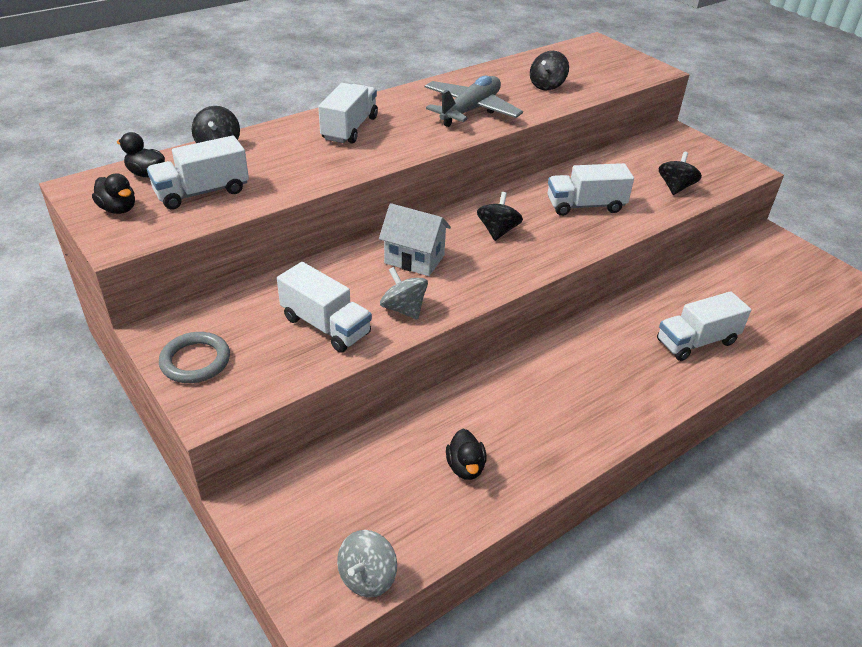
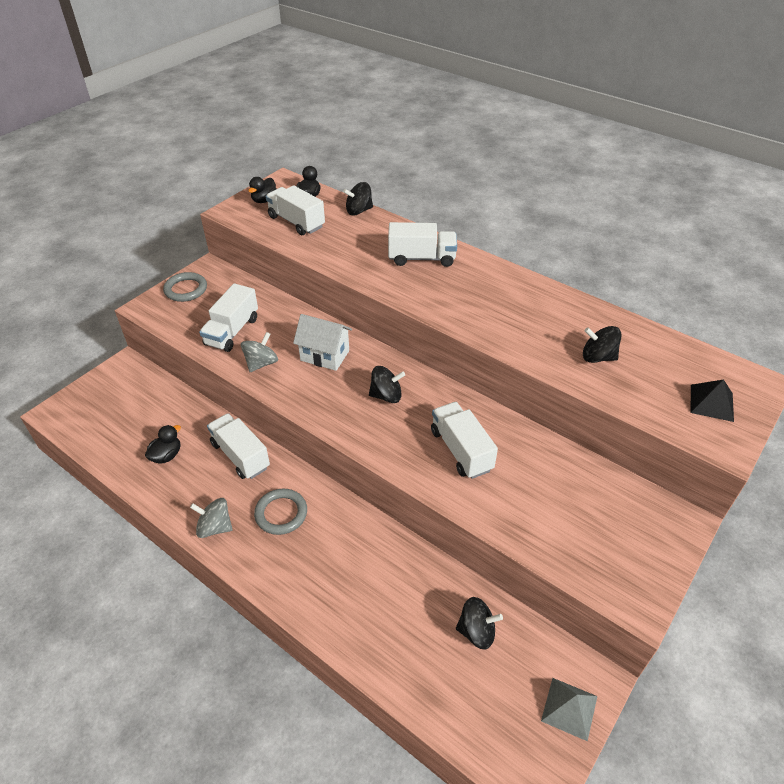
camera: 75 degrees right, 5 degrees up
(367, 577) = (75, 428): grey spinning top -> grey spinning top (215, 527)
(414, 259) = (325, 355): white house -> white house turned 75 degrees counterclockwise
(465, 467) = (166, 455): black duck -> black duck turned 150 degrees clockwise
(470, 110) = (501, 315): grey plane -> none
(585, 374) = (281, 513): none -> grey ring
(612, 62) = (711, 402): none -> black pyramid
(675, 187) = (543, 525): black spinning top -> black spinning top (476, 631)
(696, 342) = (353, 600): white truck -> white truck (240, 455)
(793, 253) = (569, 708): none -> grey pyramid

